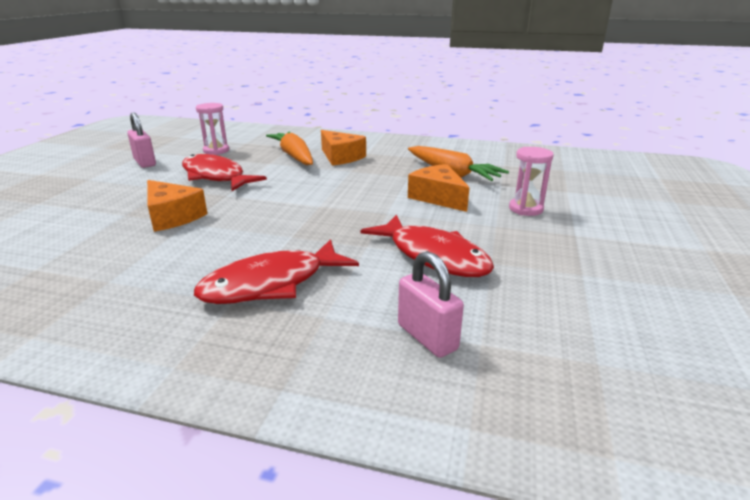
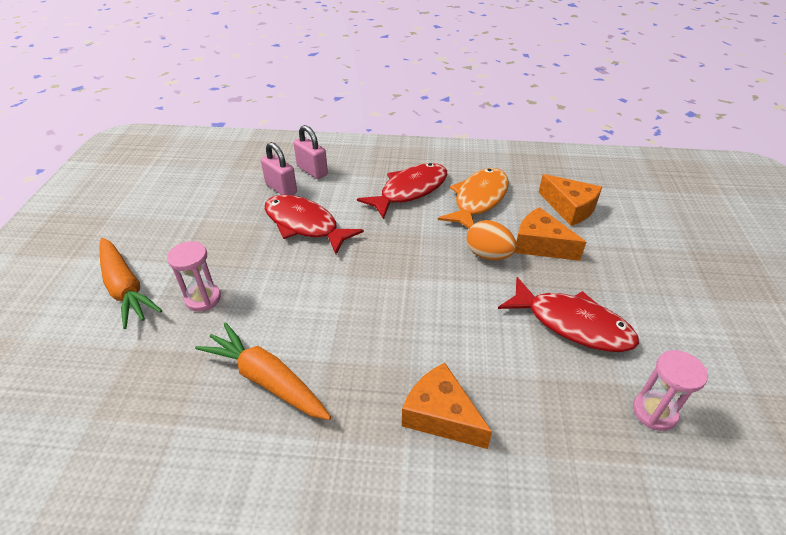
camera: 170 degrees right, 15 degrees up
(145, 162) = (706, 351): pink padlock -> pink padlock (281, 188)
(185, 263) = (478, 200): none -> orange fish
(235, 214) = (488, 255): none -> orange egg
(294, 156) = (516, 408): orange carrot -> orange carrot (125, 288)
(438, 197) = (293, 310): orange cheese -> orange cheese (569, 208)

